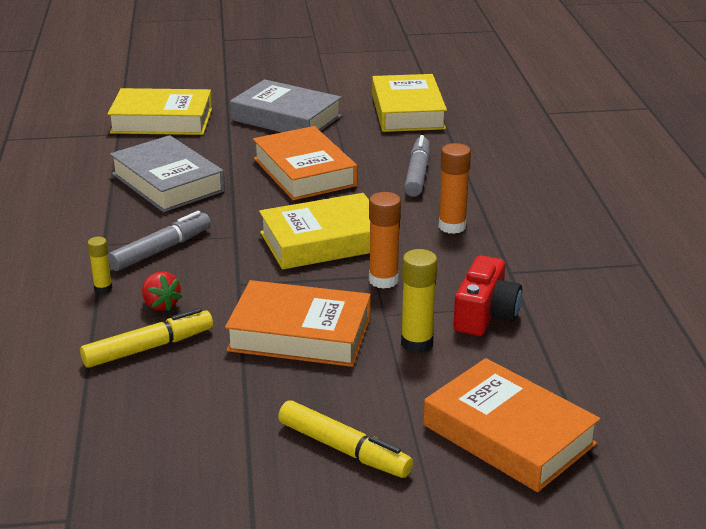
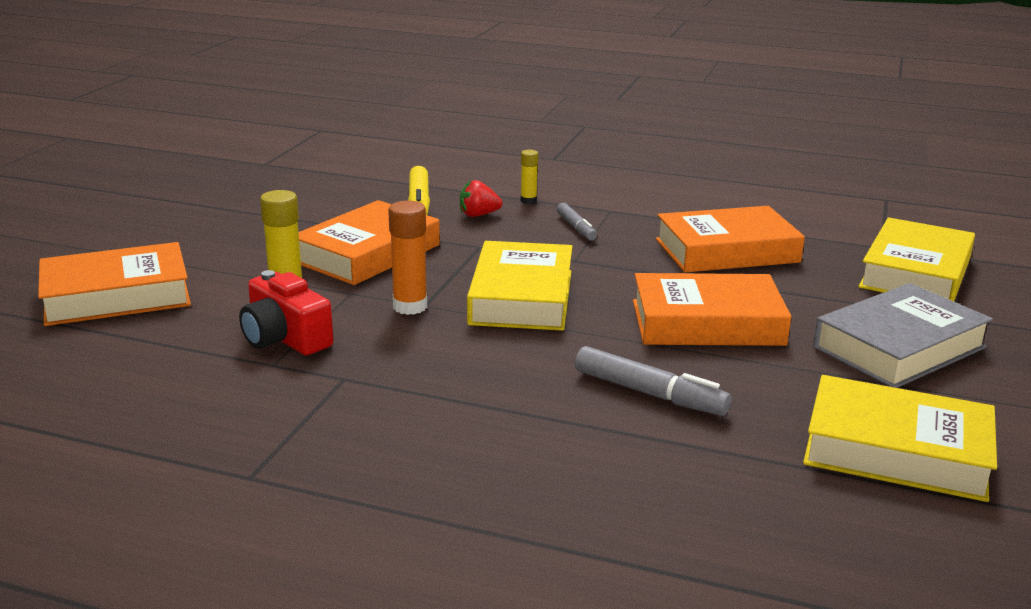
camera: 115 degrees right, 5 degrees down
(161, 250) = (576, 228): grey marker -> grey marker, size x0.64
(167, 182) = (726, 251): grey book -> orange book
(344, 449) = (202, 238): yellow marker -> none
(452, 226) = (482, 375): orange glue stick -> none

